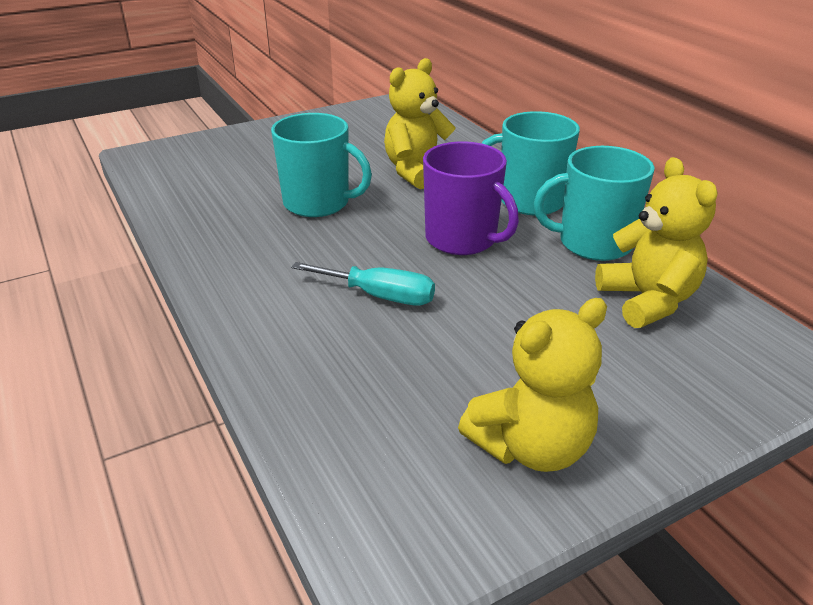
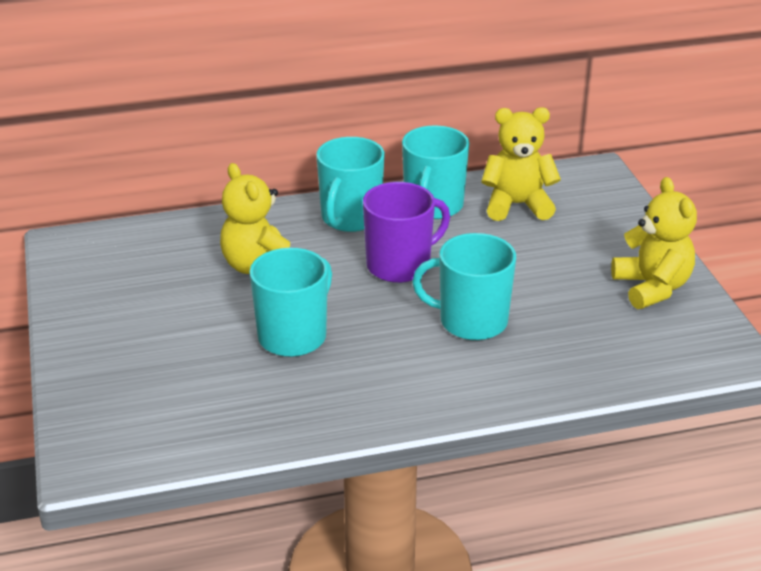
camera: 75 degrees left, 0 degrees up
(380, 296) = (471, 321): turquoise screwdriver -> turquoise mug

